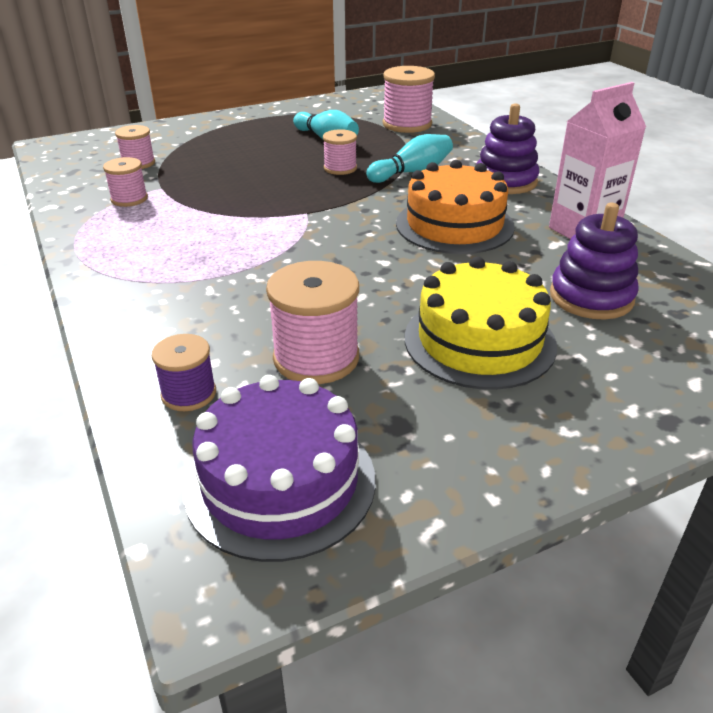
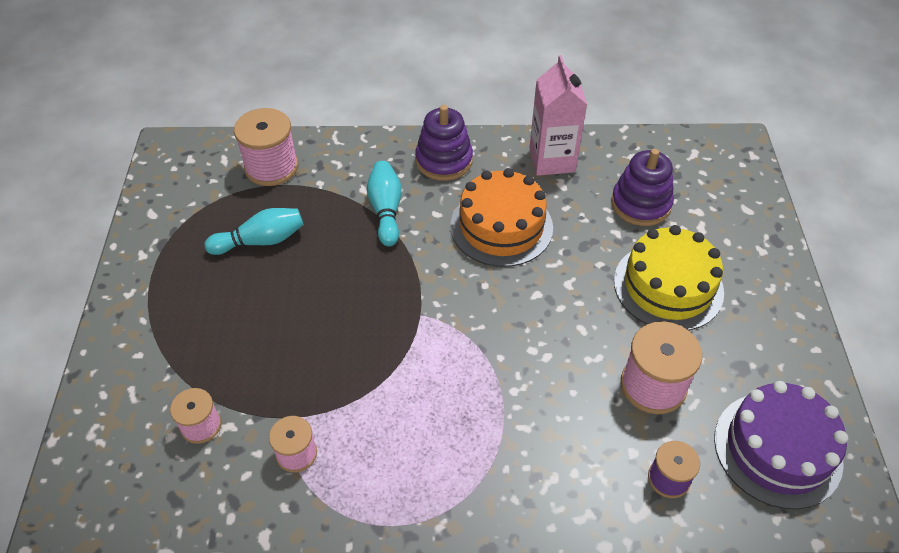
camera: 65 degrees left, 15 degrees up
(340, 168) = (341, 256): pink spool -> none

